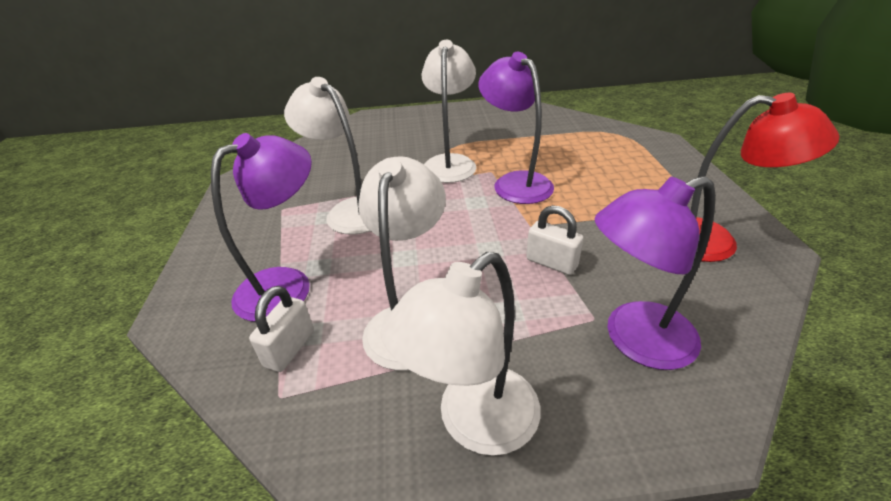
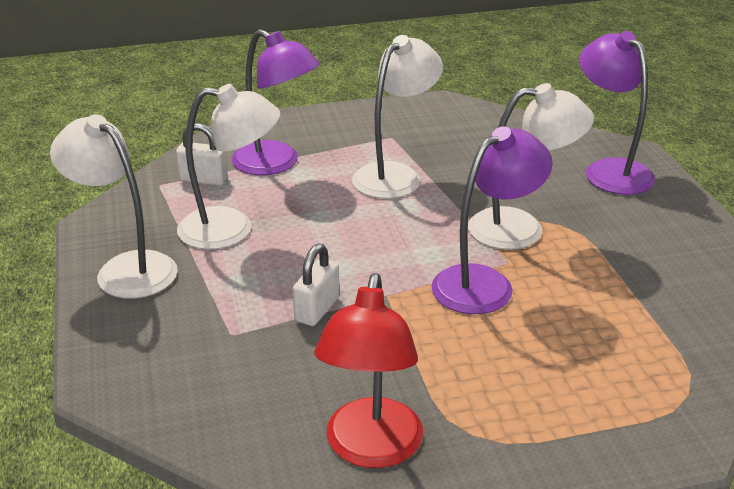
camera: 80 degrees right, 5 degrees down
(634, 340) = (202, 358): purple lamp -> purple lamp (610, 170)

